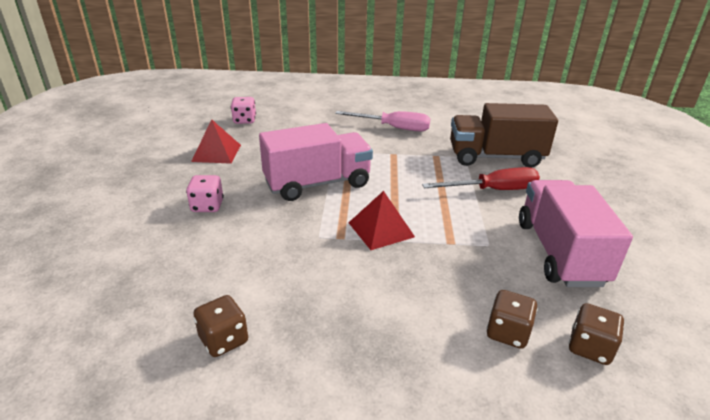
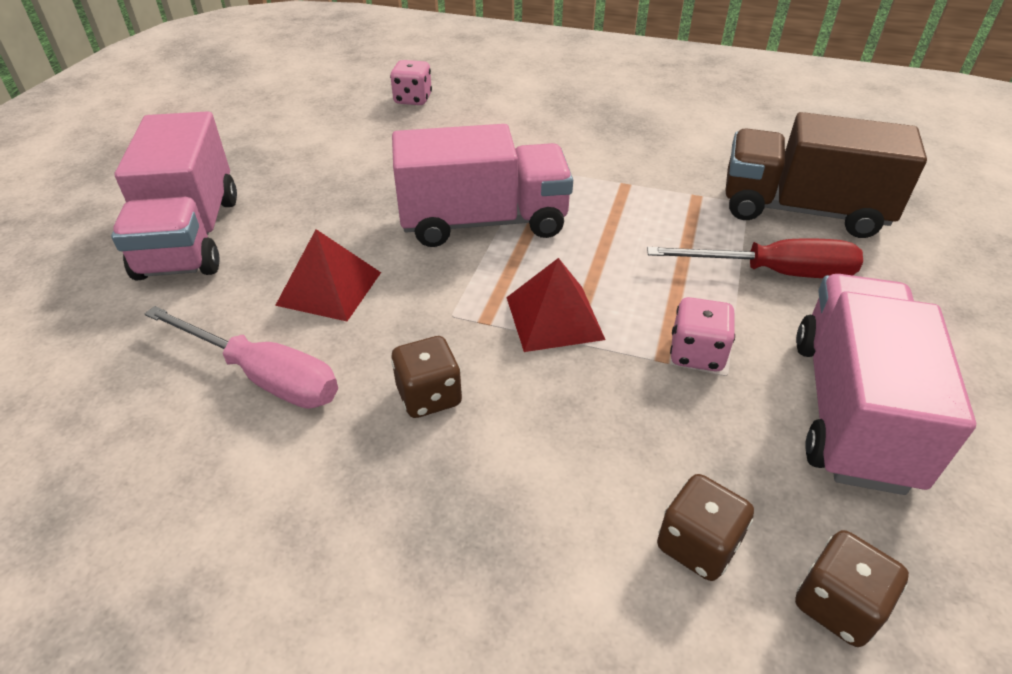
camera: 15 degrees right, 10 degrees up
(125, 214) = (190, 236): none -> pink truck
(207, 206) = (306, 238): pink dice -> pink dice (696, 354)
(216, 153) = (352, 150): red pyramid -> red pyramid (329, 288)
(224, 340) = (249, 465): brown dice -> brown dice (429, 396)
(393, 128) = (643, 136): pink screwdriver -> pink screwdriver (263, 376)

